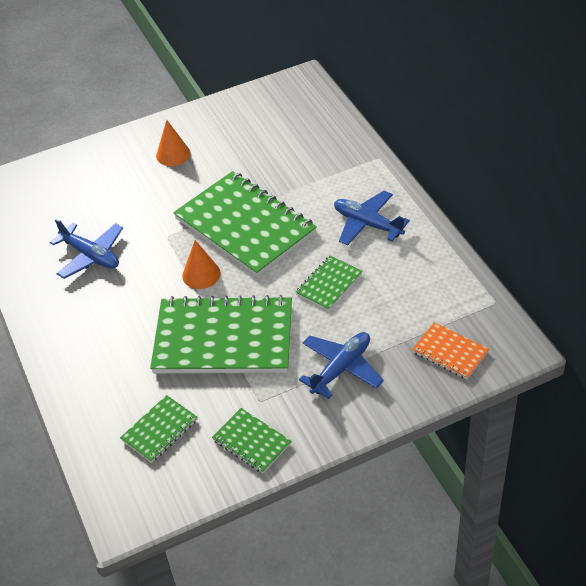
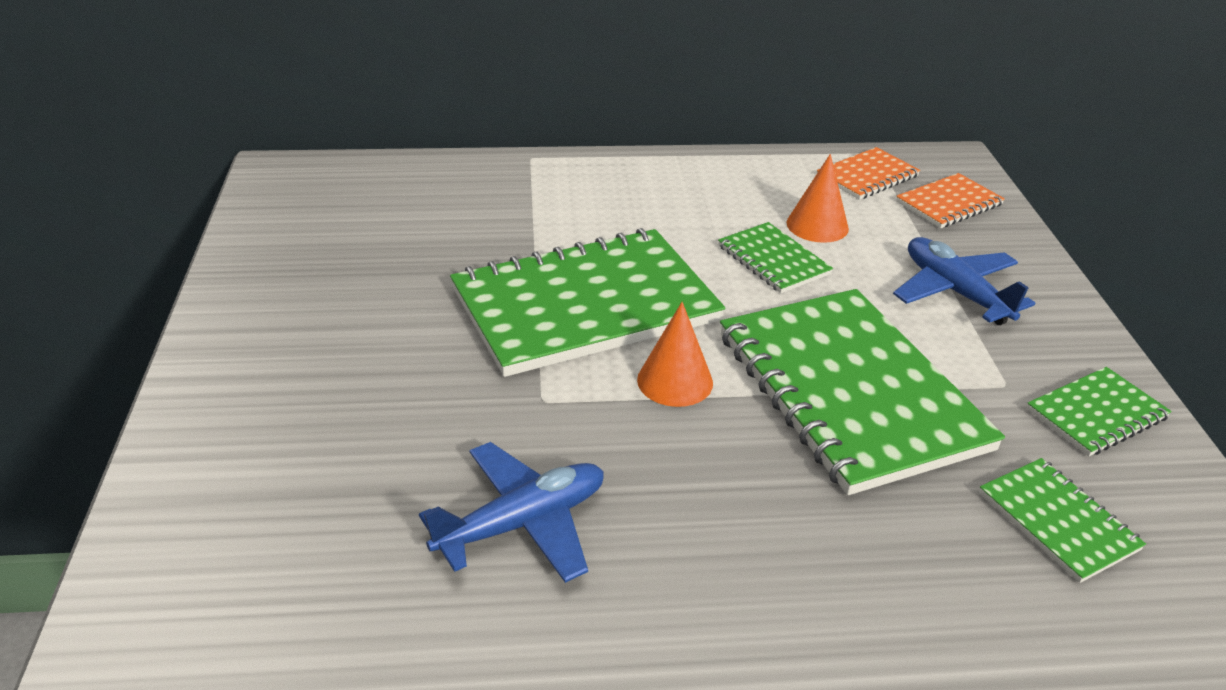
camera: 75 degrees left, 10 degrees down
(173, 154) = (315, 342): orange cone -> orange cone (817, 225)
(223, 338) = (849, 391): green notebook -> green notebook turned 45 degrees counterclockwise
(367, 224) = (665, 199): blue plane -> none
(460, 306) = (867, 176): none -> orange notebook

